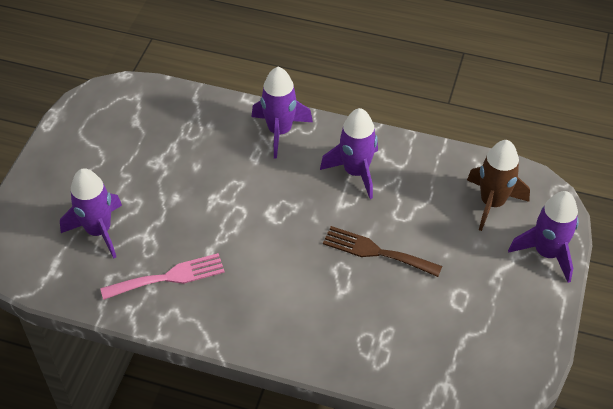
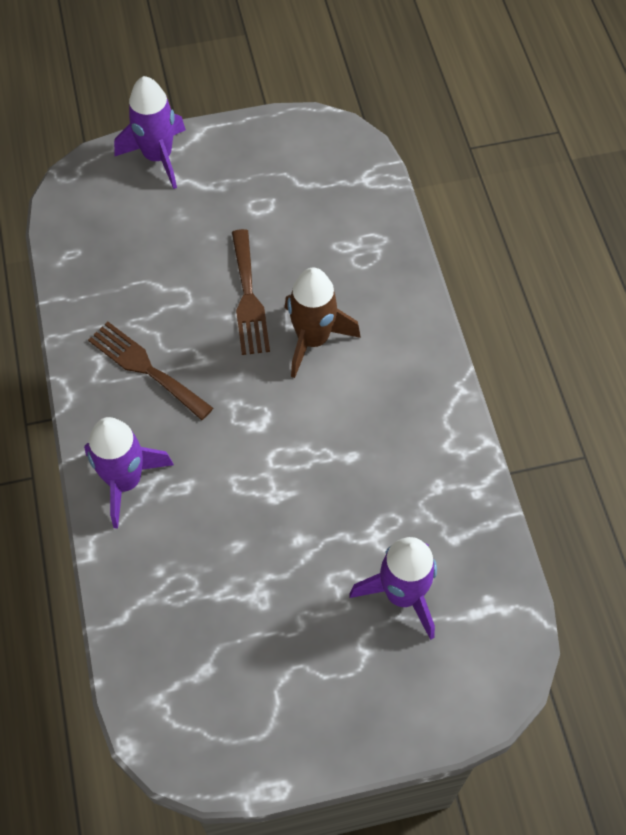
camera: 120 degrees left, 10 degrees up
(169, 277) = (412, 476): pink fork -> none
(355, 172) = (146, 368): purple rocket -> brown fork
(492, 203) = (116, 224): brown rocket -> brown rocket (313, 339)

